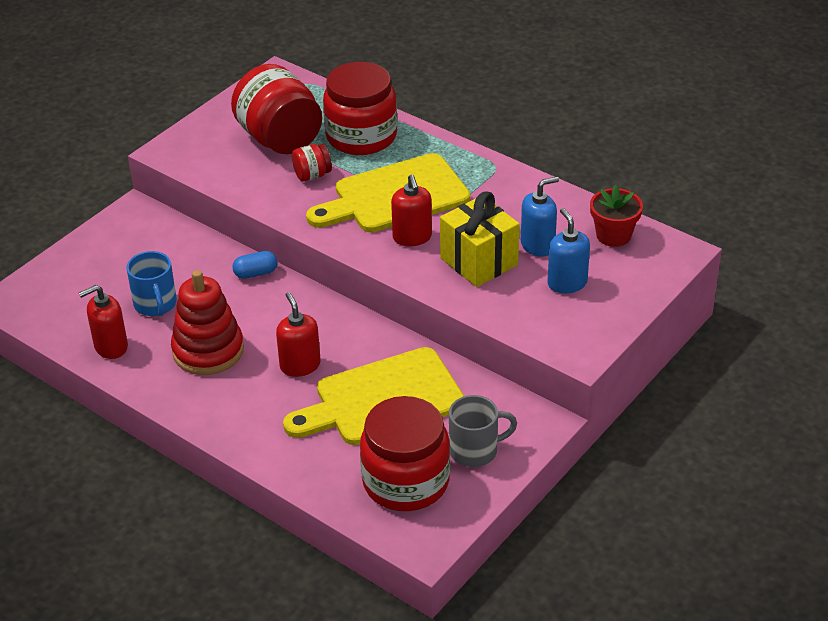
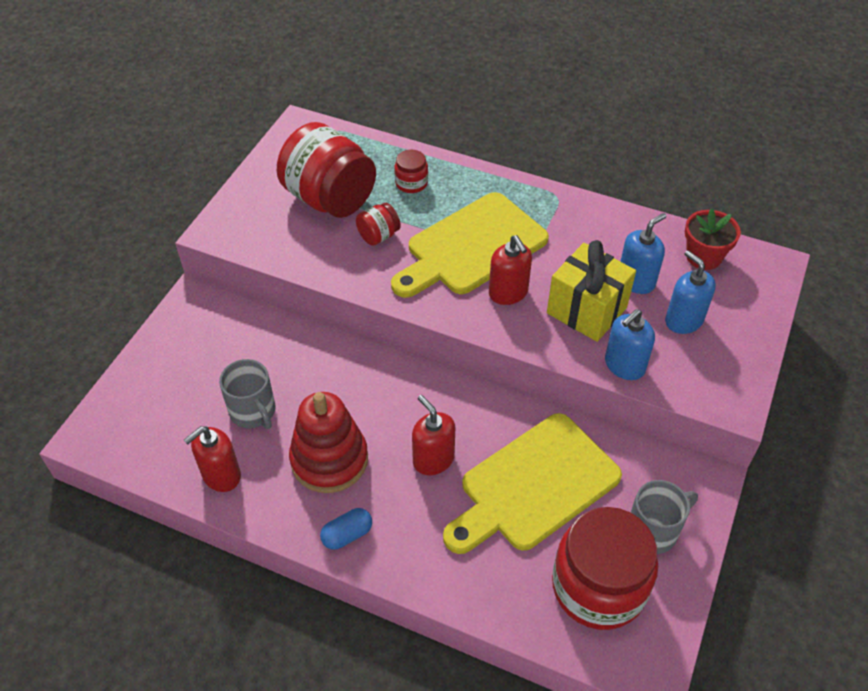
camera: 15 degrees left, 10 degrees up
(155, 304) = (253, 411): blue mug -> grey mug
(255, 273) = (347, 353): blue capsule -> blue capsule (347, 535)
(361, 136) = (411, 183): red jar -> red jar, size x0.45
(493, 309) = (624, 365): none -> blue soap dispenser

